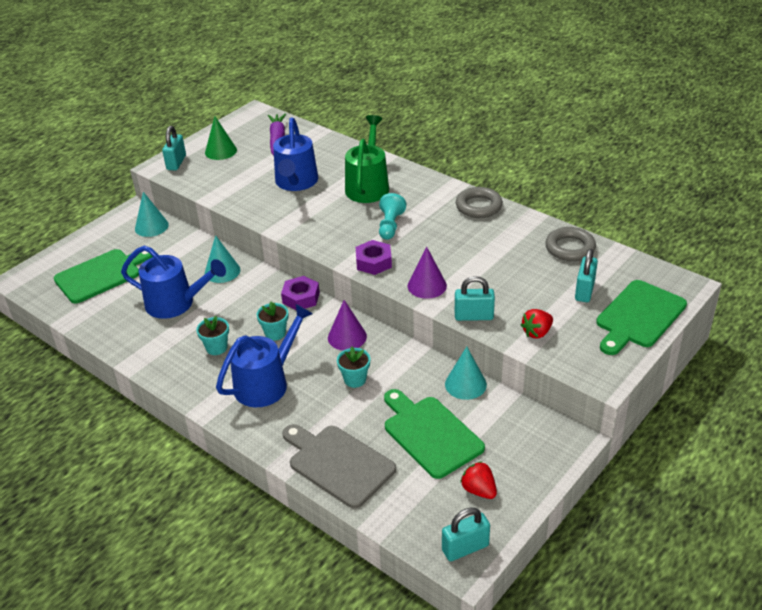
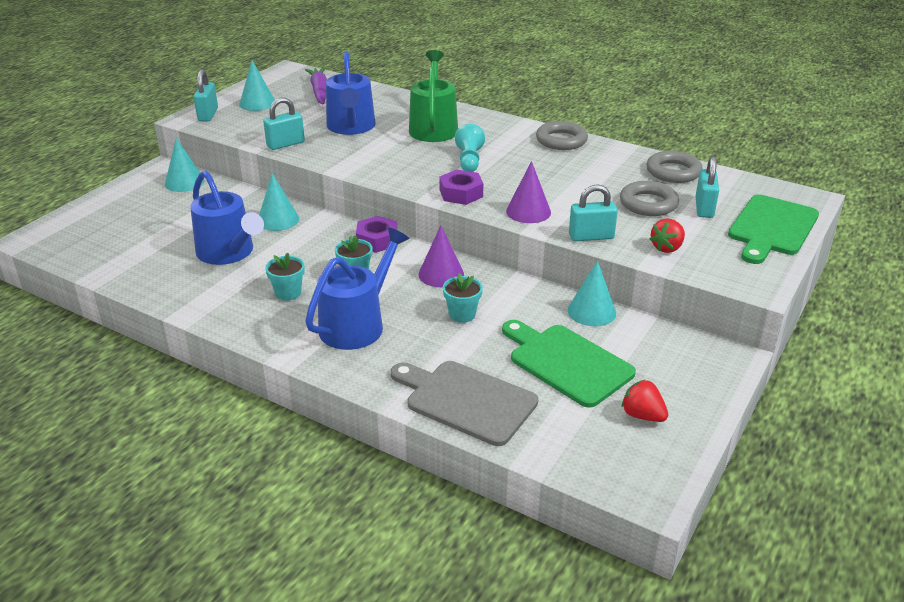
camera: 10 degrees left, 5 degrees down
(101, 275) = (132, 230): green cutting board -> none
(175, 303) = (228, 253): blue watering can -> blue watering can turned 45 degrees clockwise
(221, 151) = (257, 103): green cone -> turquoise cone
(465, 548) = (647, 477): turquoise padlock -> turquoise padlock (285, 144)
(535, 283) = (648, 204): none -> grey ring

